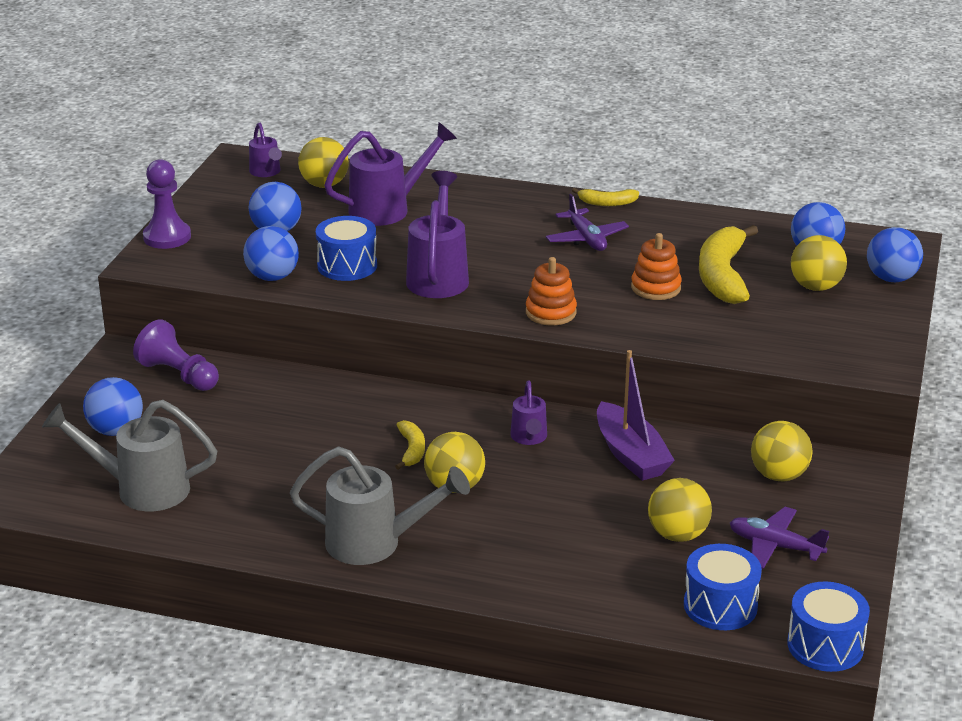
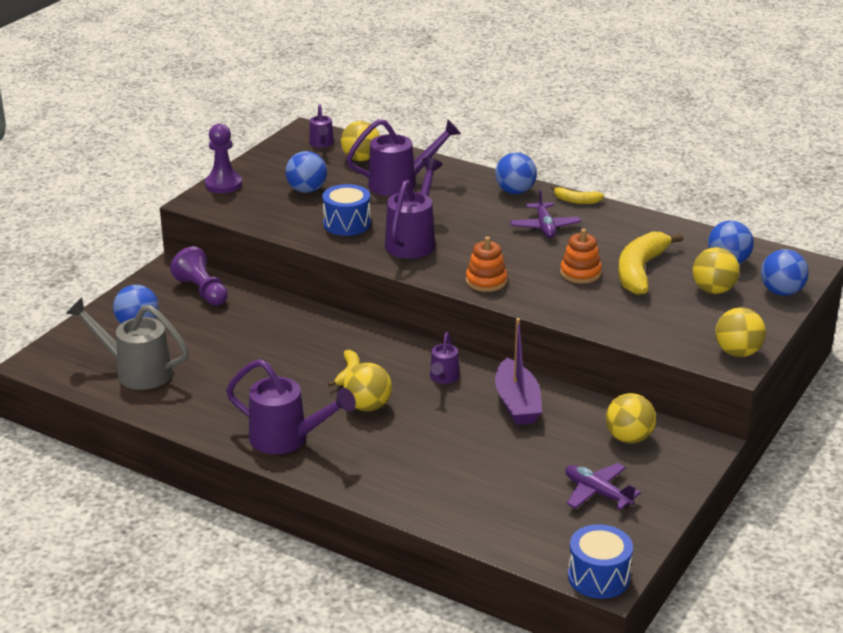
camera: 15 degrees right, 0 degrees up
(272, 277) = (286, 225): blue ball -> blue ball (515, 191)
(375, 543) = (287, 439): grey watering can -> purple watering can
(678, 535) = (523, 471): yellow ball -> yellow ball (737, 352)
(720, 606) = (529, 531): blue drum -> none

